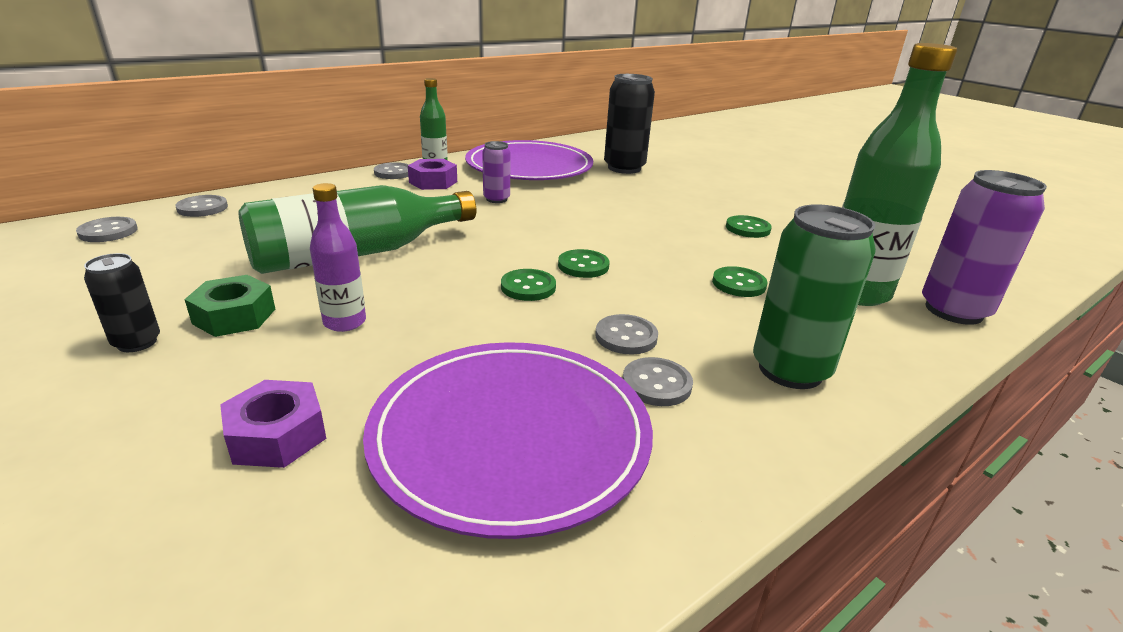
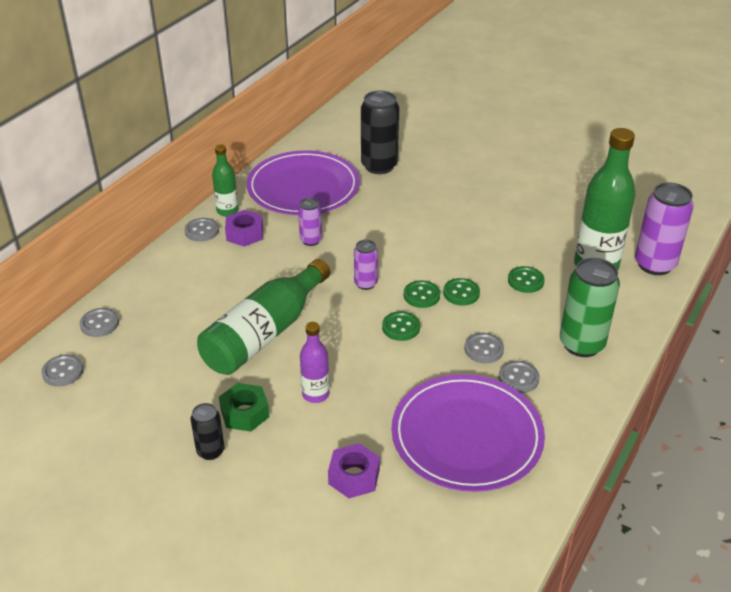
camera: 20 degrees left, 10 degrees up
(523, 241) = (365, 283): none -> purple can
(747, 228) = (507, 219): green button -> green button (461, 293)

